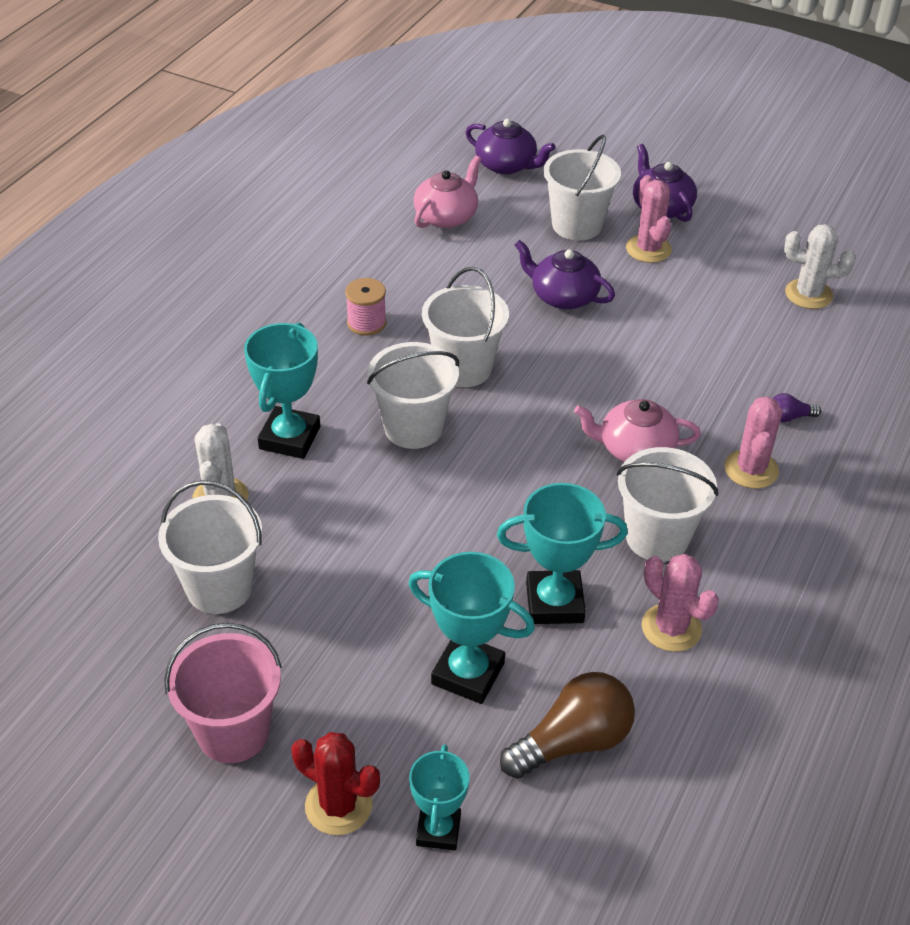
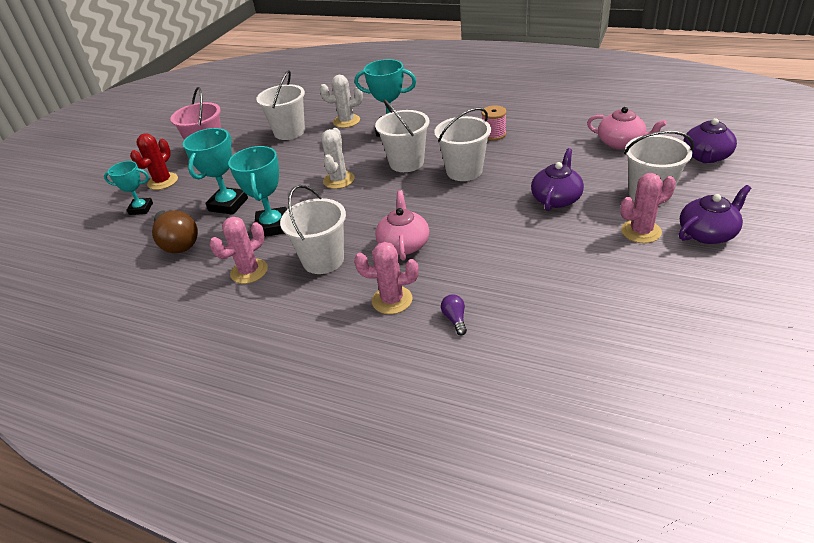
camera: 90 degrees right, 5 degrees down
(808, 294) = (631, 329): white cactus -> white cactus (339, 180)

